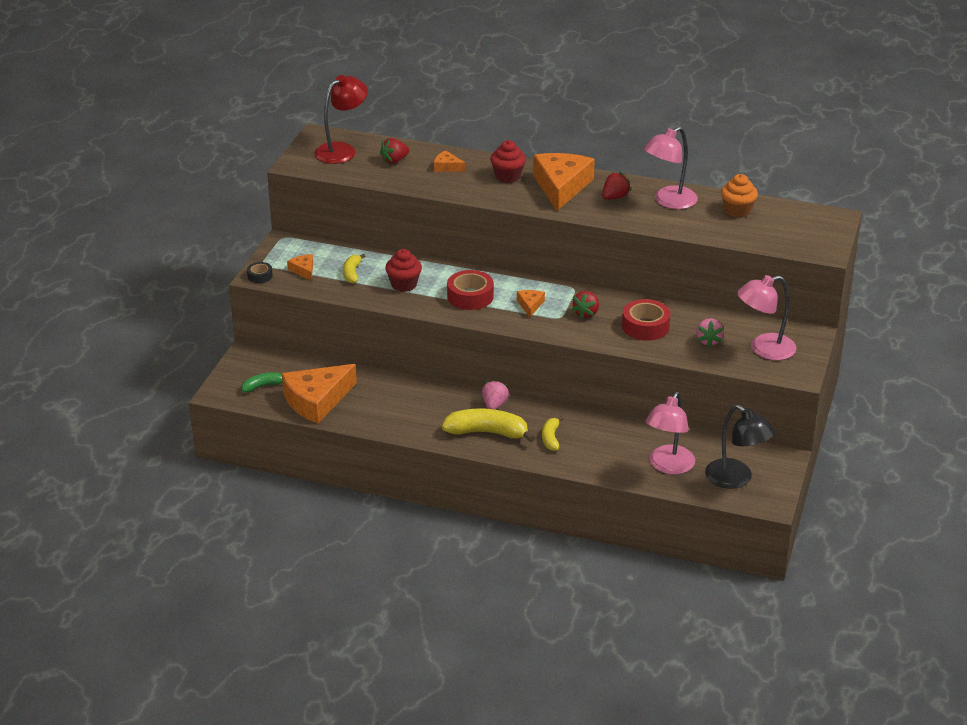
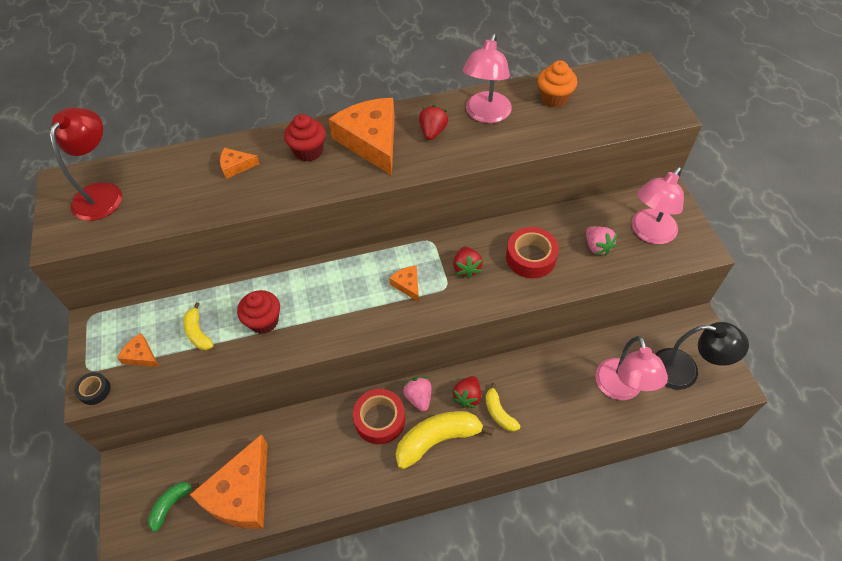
camera: 30 degrees left, 20 degrees up
(394, 161) = (173, 182): red strawberry -> red strawberry (467, 397)
(470, 296) = (342, 303): red tape -> red tape (380, 419)

